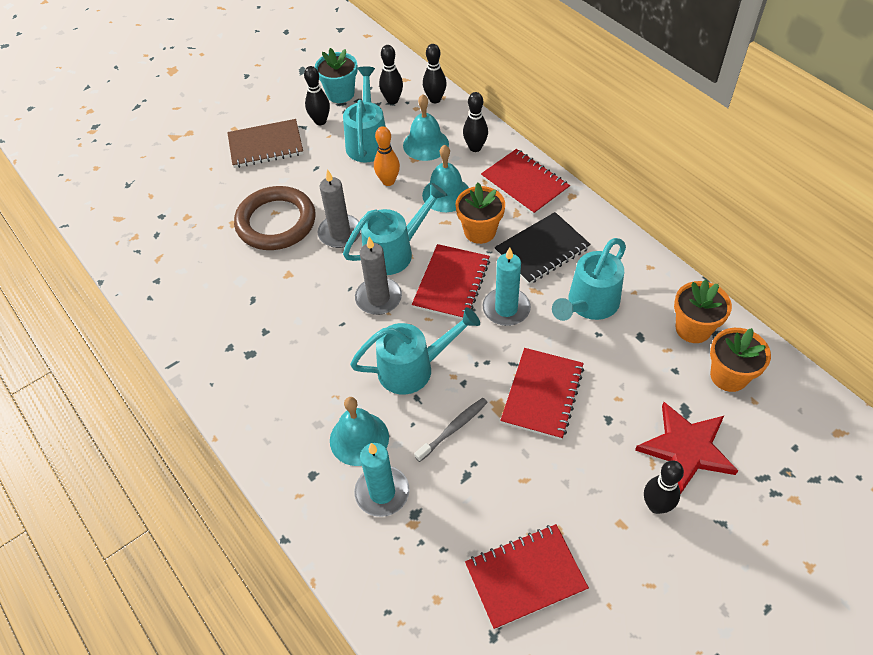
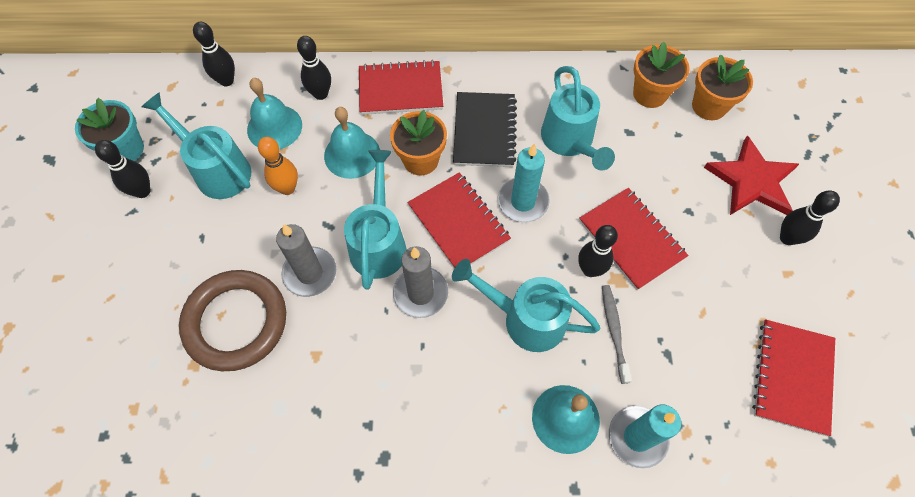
camera: 55 degrees left, 10 degrees up
(266, 145) = (118, 263): brown notebook -> none
(392, 100) = (187, 113): black bowling pin -> black bowling pin (590, 269)
(414, 368) = (525, 318): turquoise watering can -> turquoise watering can turned 90 degrees counterclockwise

